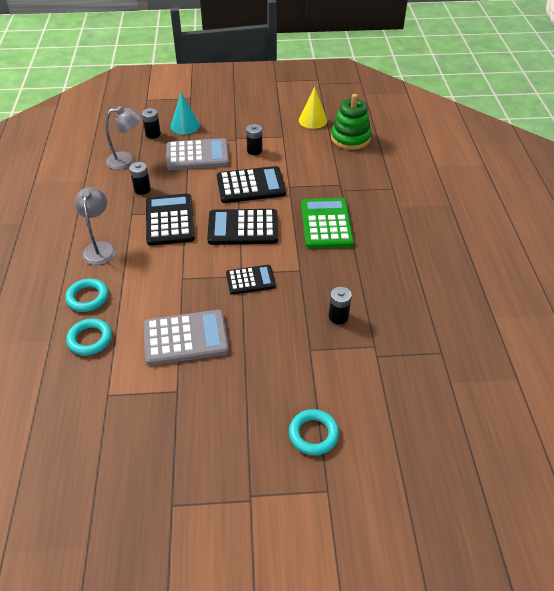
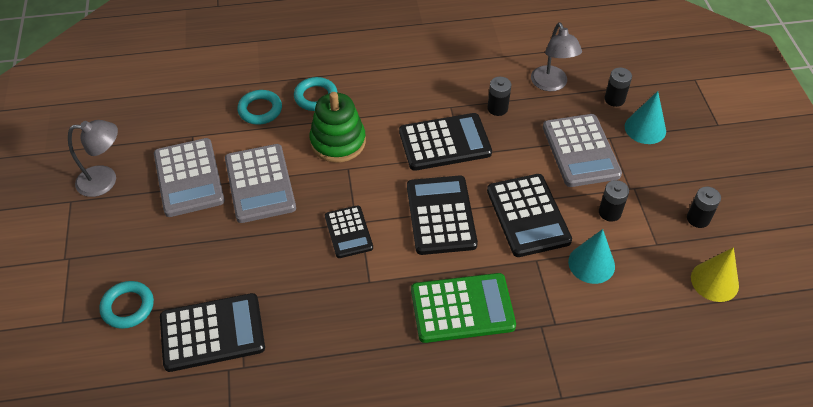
camera: 85 degrees right, 5 degrees up
(100, 248) = (390, 91): grey lamp -> grey lamp (105, 180)
(165, 394) = (189, 178): none -> grey calculator
(295, 163) = (591, 264): none -> turquoise cone
(338, 316) = (291, 327): black battery -> black battery (698, 219)
(342, 368) = (212, 333): none -> black calculator
(350, 138) = (680, 336): green stacking toy -> green stacking toy (338, 142)

